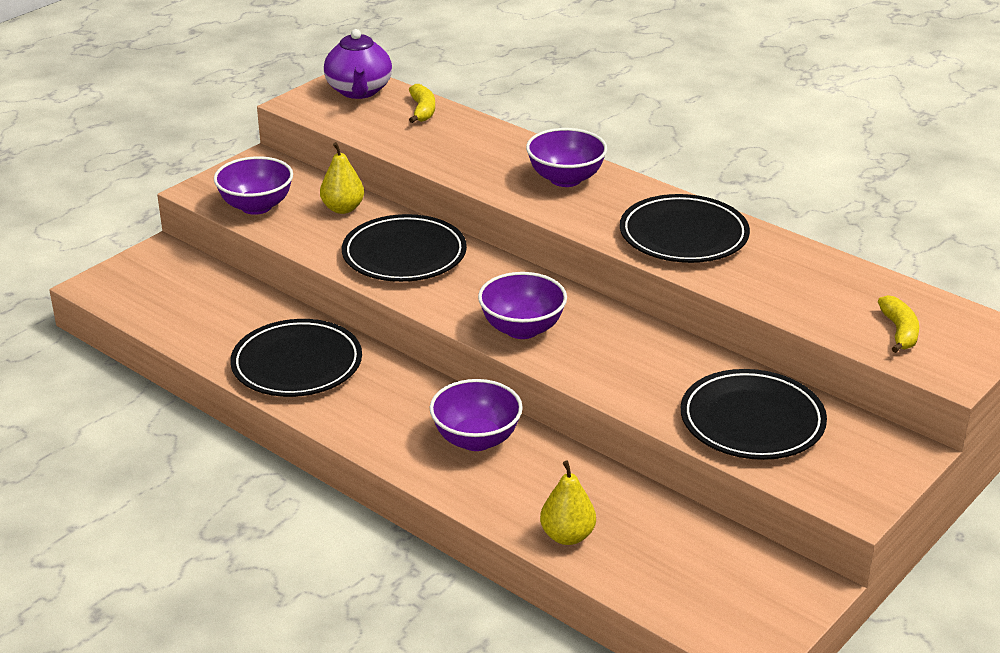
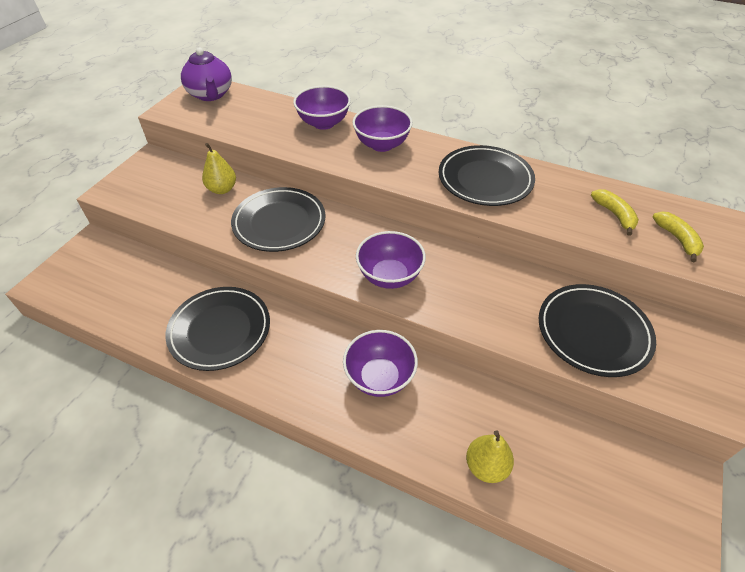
camera: 15 degrees left, 15 degrees up
(256, 206) = (156, 198): purple bowl -> purple bowl (323, 123)
(422, 110) = (261, 104): yellow banana -> yellow banana (614, 215)

